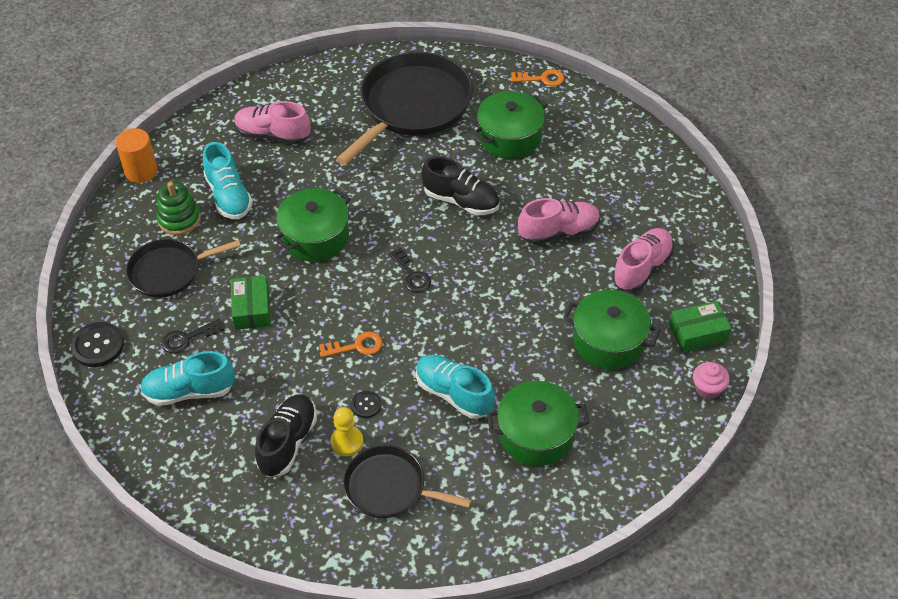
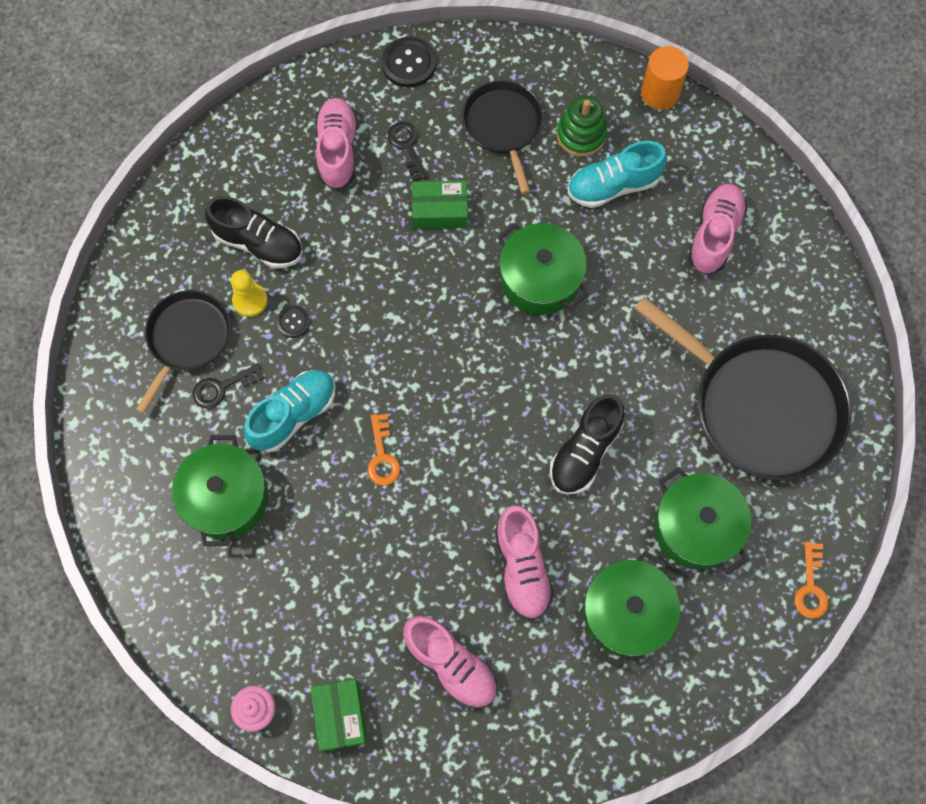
camera: 95 degrees right, 20 degrees up
(189, 391) = (338, 150): turquoise shoe -> pink shoe
(356, 346) = (373, 316): orange key -> orange key (382, 456)
(411, 275) = (469, 383): black key -> black key (222, 388)
(608, 341) = (342, 601): green pot -> green pot (626, 613)

